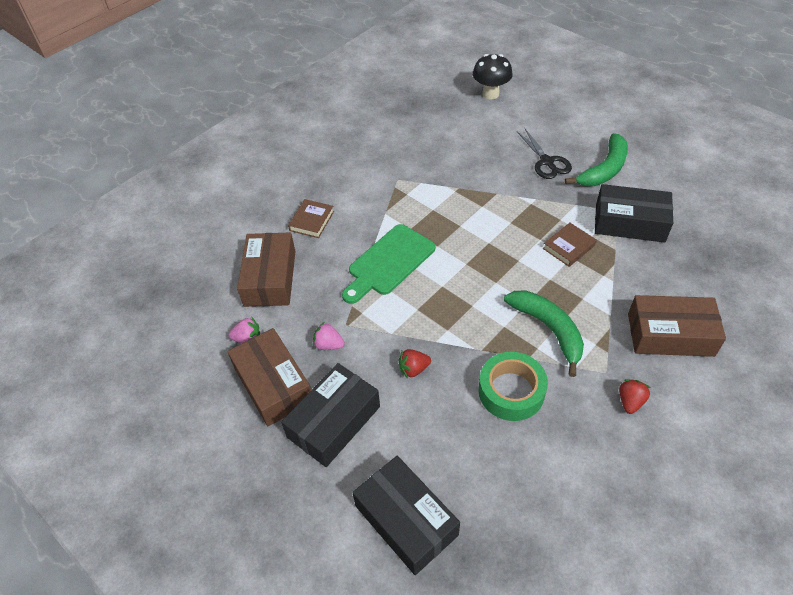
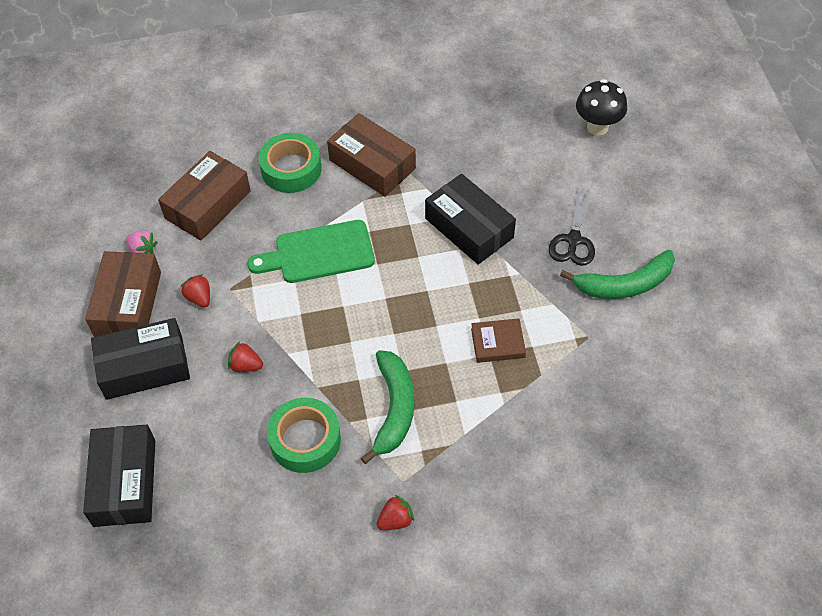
camera: 35 degrees right, 5 degrees up
(311, 221) = (291, 169): brown book -> green tape
(328, 345) = (199, 298): pink strawberry -> red strawberry
(629, 222) = (586, 357): black box -> black box (469, 228)
(670, 334) = (499, 489): brown box -> brown box (372, 164)

